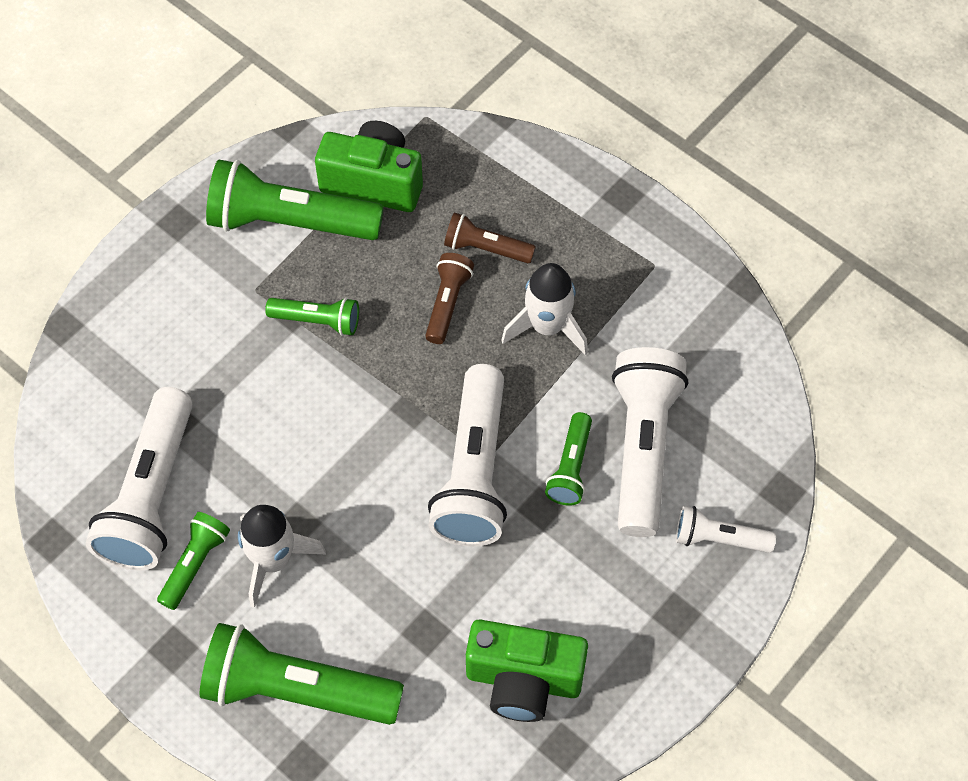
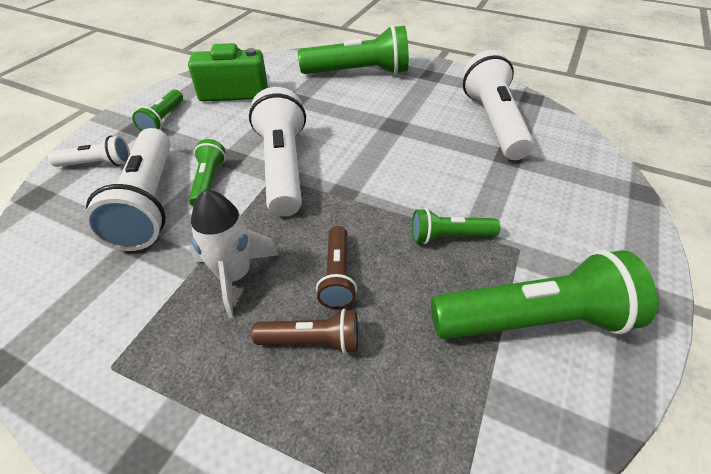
camera: 165 degrees right, 15 degrees down
(195, 564) = (443, 101): green flashlight -> green flashlight (163, 119)
(273, 560) = (399, 109): white rocket -> none
(373, 182) = (472, 394): green camera -> none

